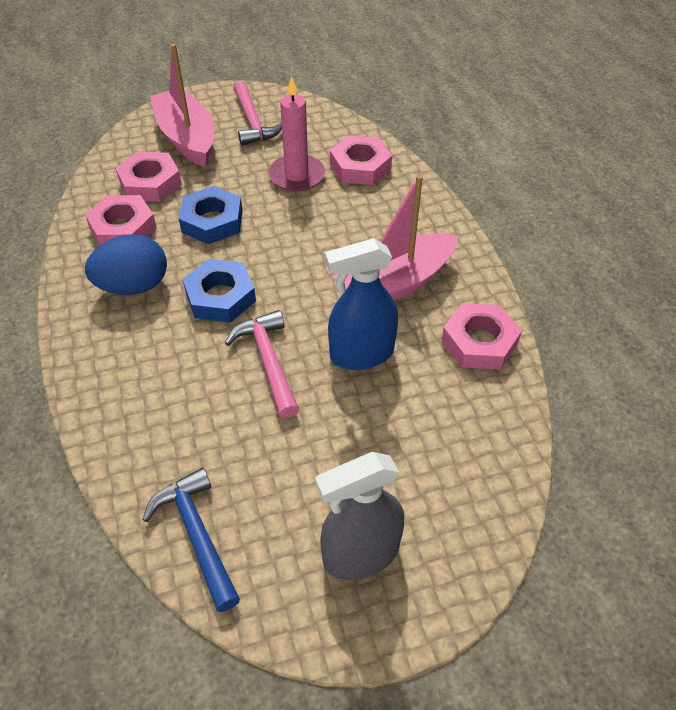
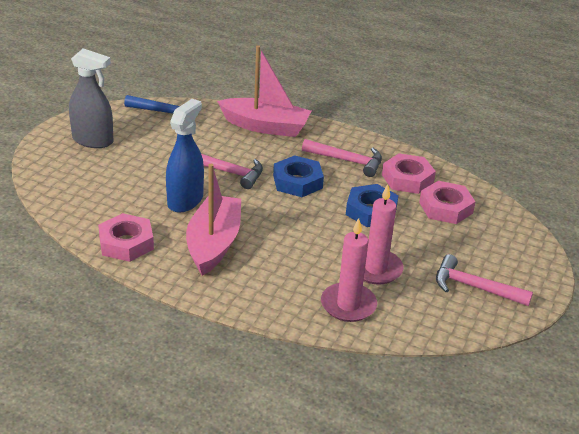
camera: 130 degrees right, 15 degrees down
(134, 286) = (347, 161): blue egg -> pink hammer
(187, 138) = (487, 246): pink boat -> pink boat (265, 126)
(360, 166) = (348, 305): pink nut -> pink candle
(360, 554) = (93, 140): grey spray bottle -> grey spray bottle turned 90 degrees clockwise

